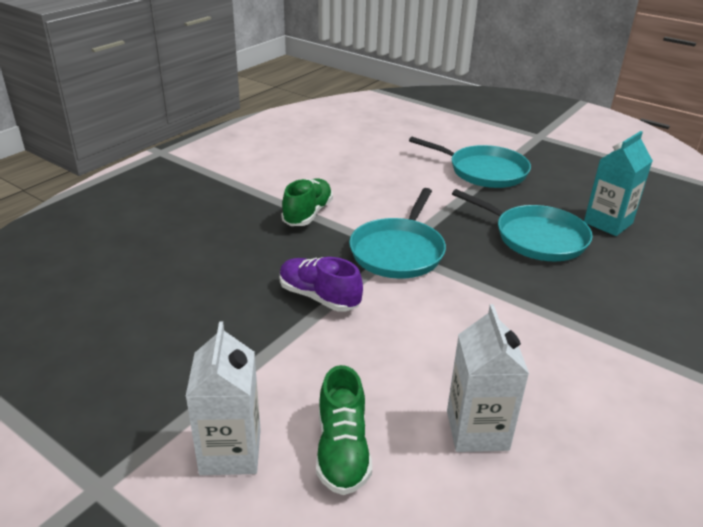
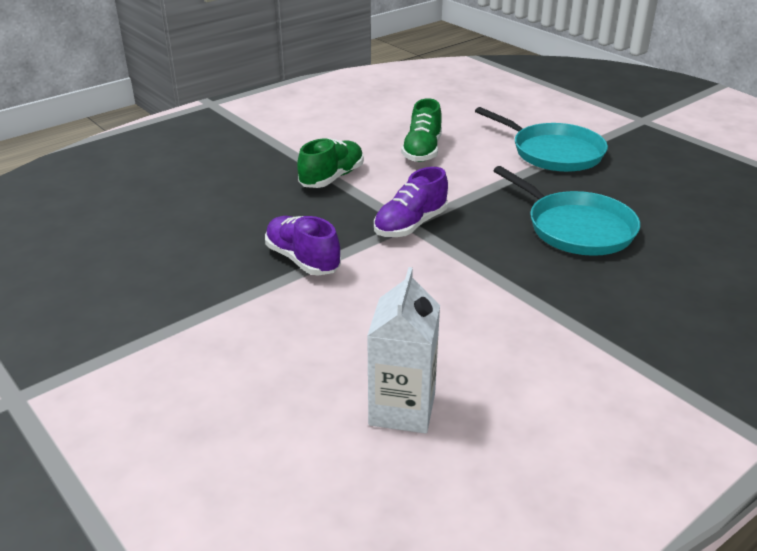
camera: 15 degrees right, 0 degrees up
(230, 452) = (146, 388): white carton -> none
(342, 450) = (253, 404): green shoe -> green shoe (422, 151)
(398, 251) = (410, 225): turquoise pan -> purple shoe
(608, 223) = (674, 222): turquoise carton -> none

